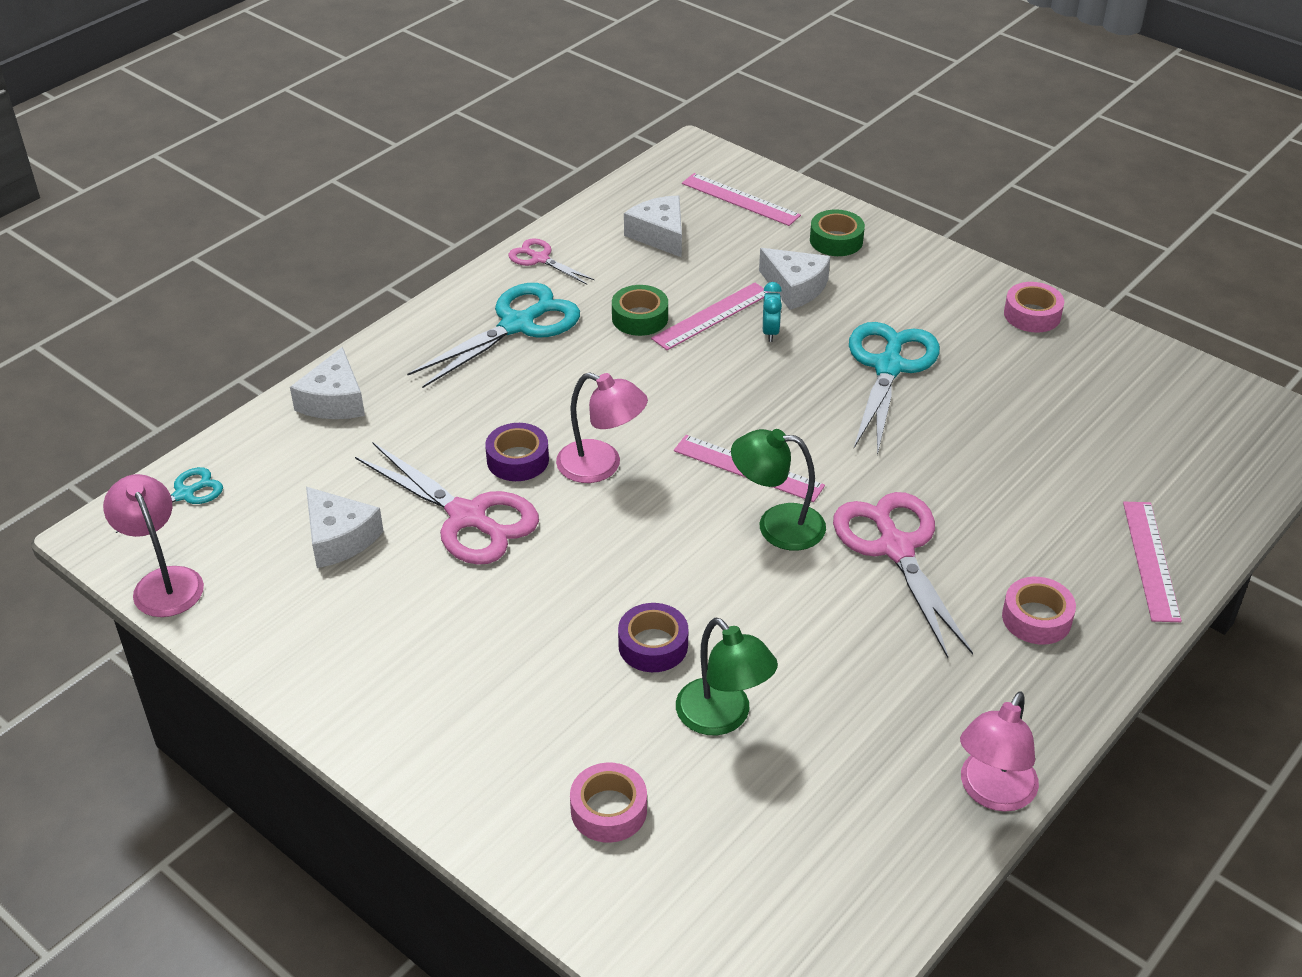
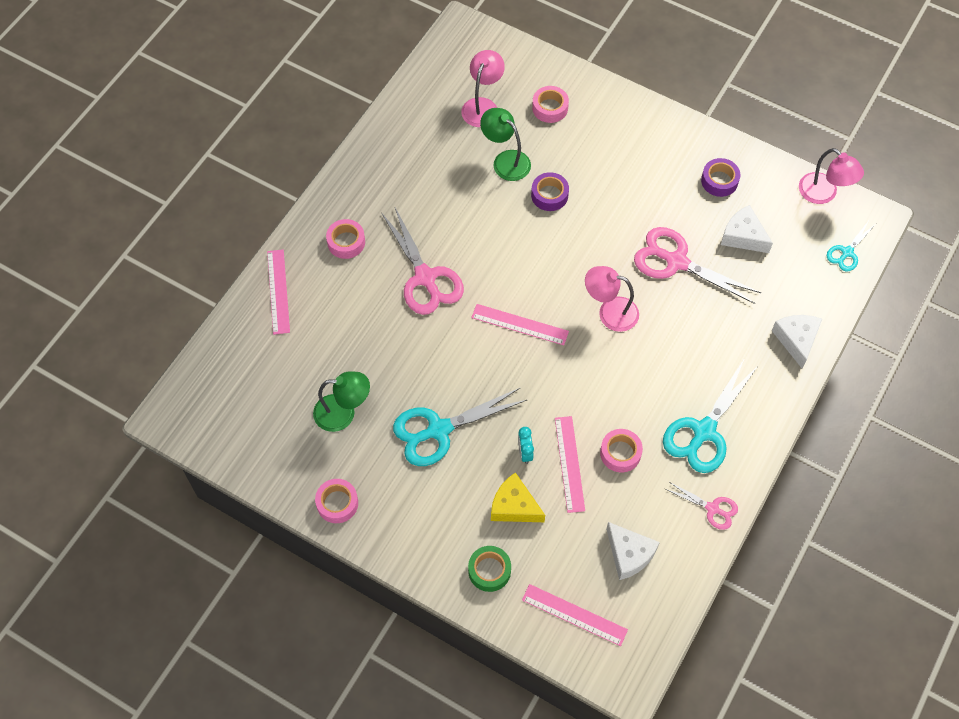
camera: 170 degrees right, 20 degrees up
(518, 460) = (662, 309): purple tape -> purple tape (719, 181)
(640, 318) = (620, 453): green tape -> pink tape
(711, 316) = (570, 463): pink ruler -> pink ruler turned 45 degrees counterclockwise
(777, 525) = (496, 283): green lamp -> green lamp (343, 413)
(795, 287) = (514, 506): white cheese -> yellow cheese
(889, 367) = (438, 430): turquoise scissors -> turquoise scissors turned 60 degrees clockwise
(992, 793) = (372, 142): pink lamp -> pink lamp (482, 106)

